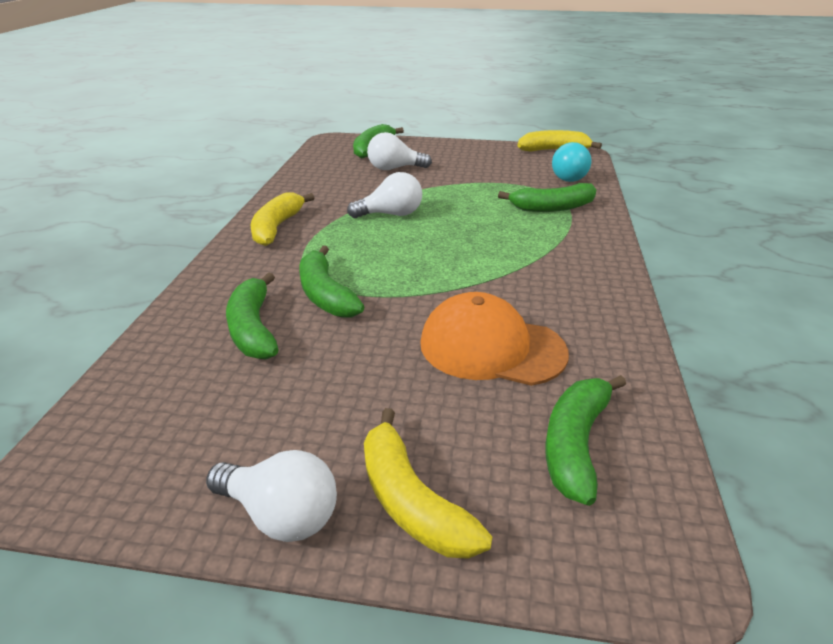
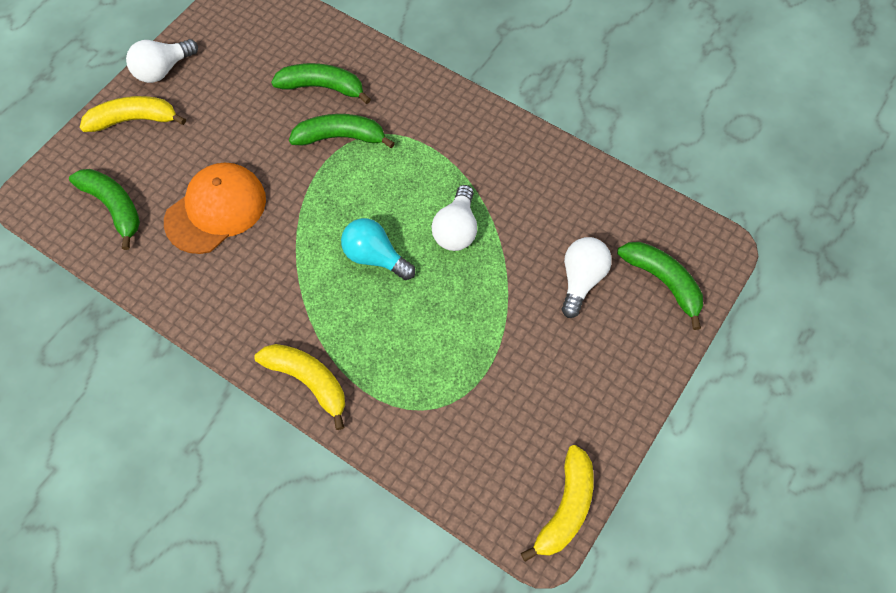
camera: 115 degrees right, 30 degrees up
(277, 227) = (475, 132): yellow banana -> yellow banana (308, 381)
(552, 208) = (394, 386): green banana -> none
(567, 177) = (466, 461): turquoise light bulb -> turquoise light bulb (375, 257)

